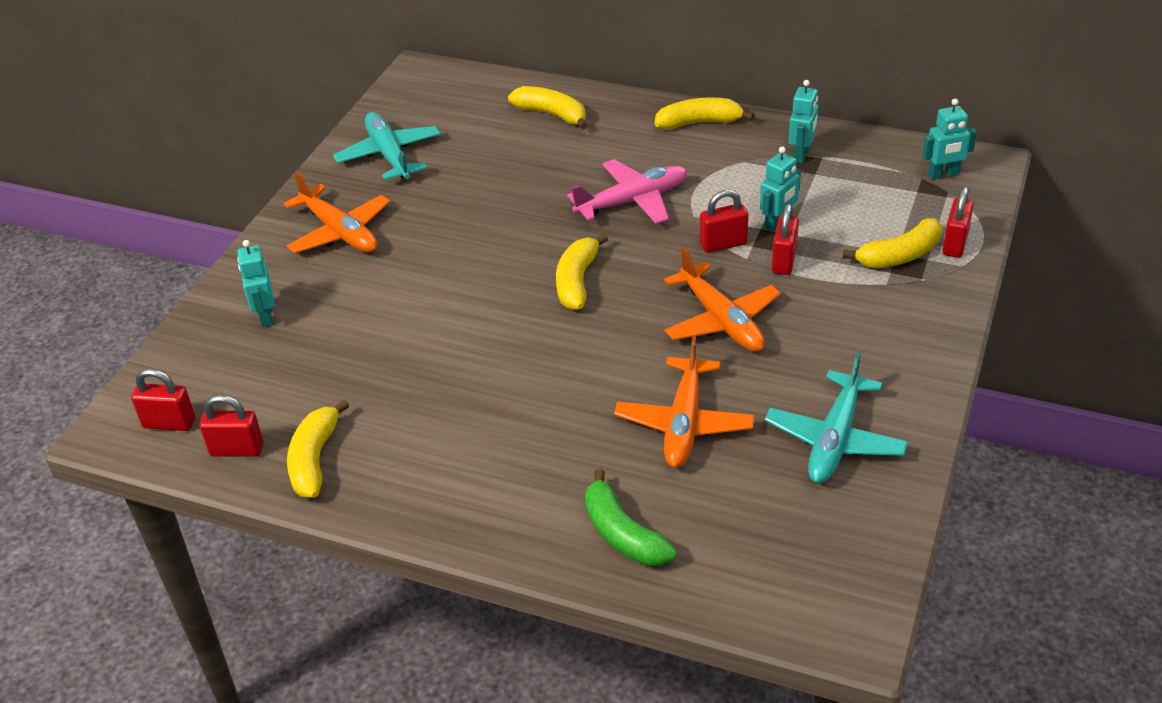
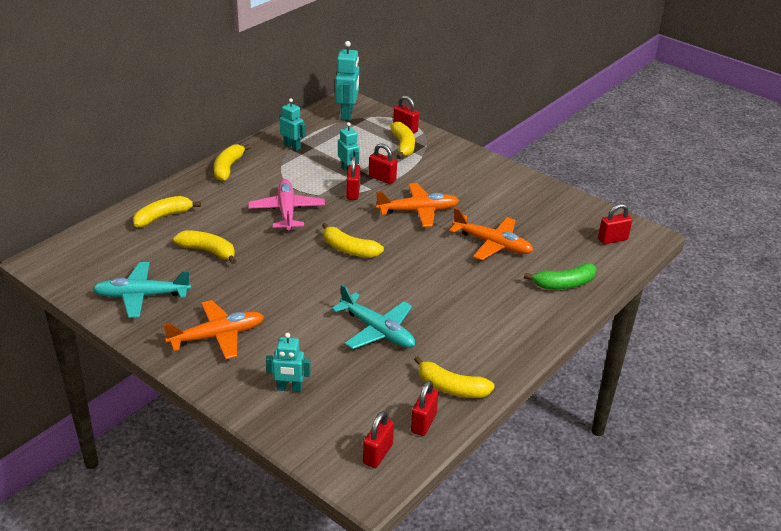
camera: 75 degrees left, 5 degrees down
(501, 170) = (208, 251): none -> yellow banana
(802, 577) = (612, 239): none -> red padlock
(835, 439) = (527, 204): turquoise plane -> turquoise plane (377, 330)
(943, 175) = (347, 114): turquoise robot -> turquoise robot, size x1.55

